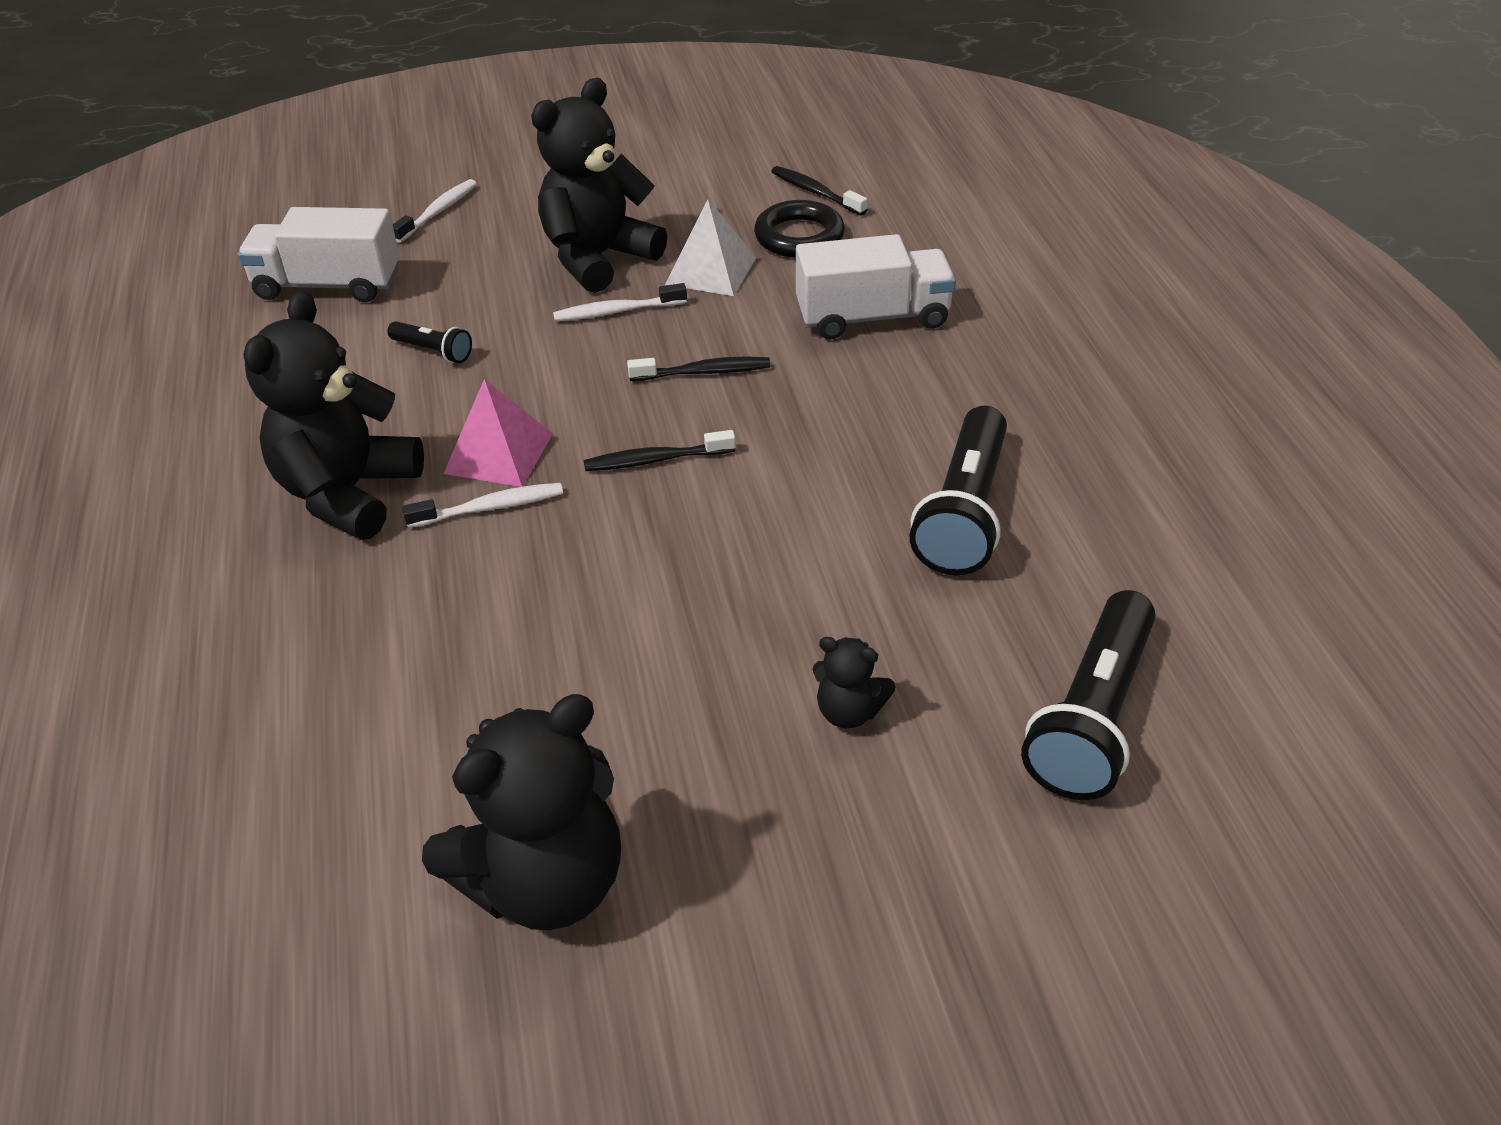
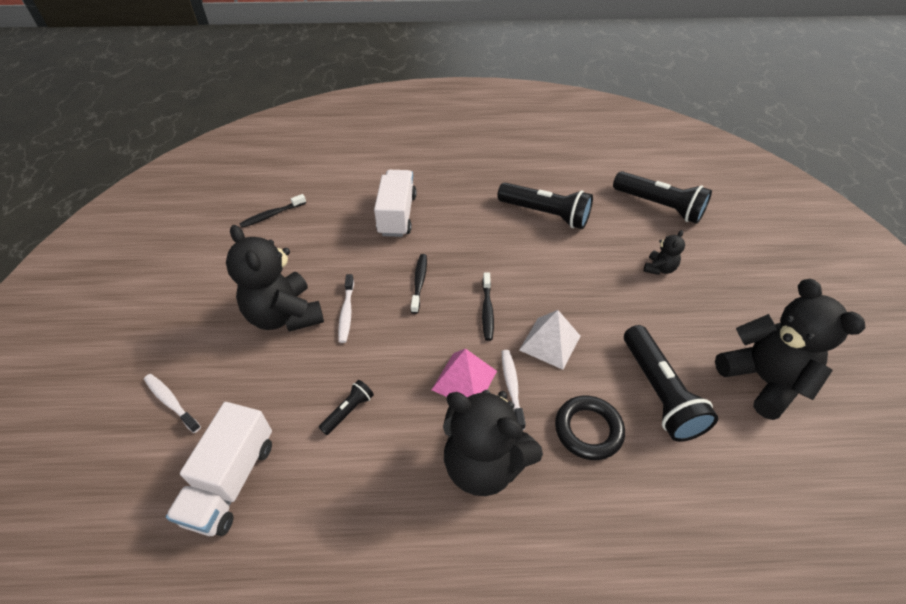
camera: 80 degrees left, 5 degrees up
(496, 702) = (659, 392): none -> black flashlight
(711, 271) = (326, 267): white pyramid -> white pyramid (550, 343)
(799, 236) = (312, 228): black ring -> black ring (588, 430)

